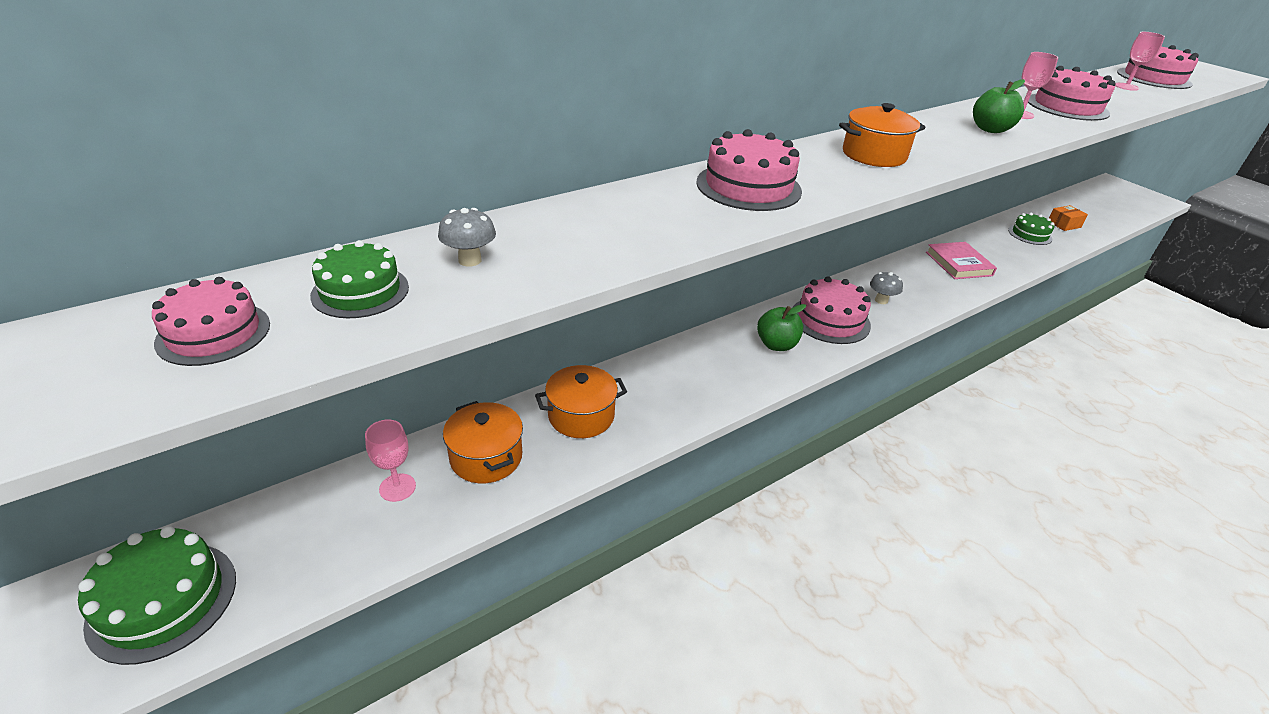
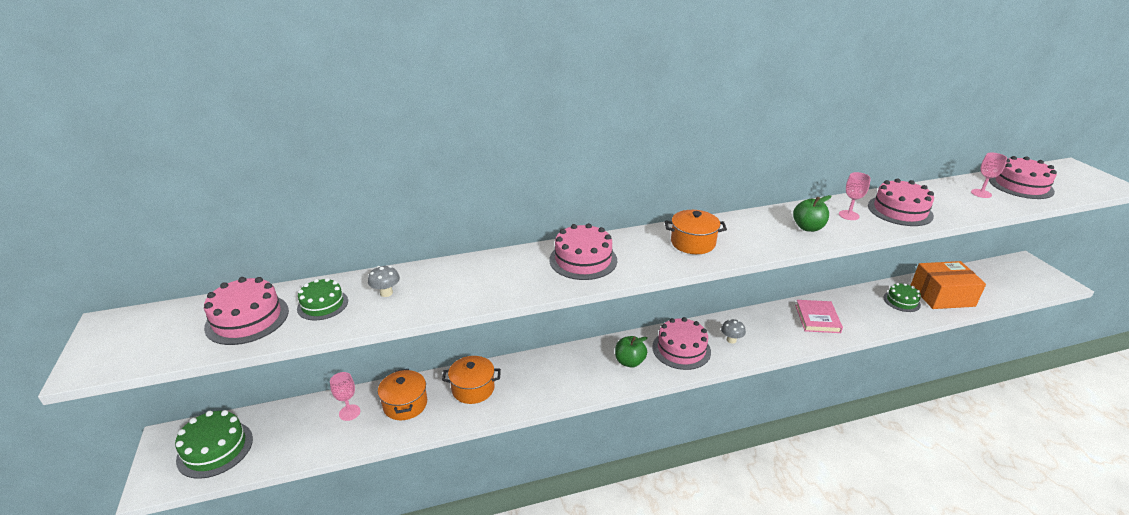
camera: 20 degrees right, 5 degrees down
(213, 333) = (247, 319): pink cake -> pink cake, size x1.54
(1064, 224) = (942, 296): orange box -> orange box, size x2.22

